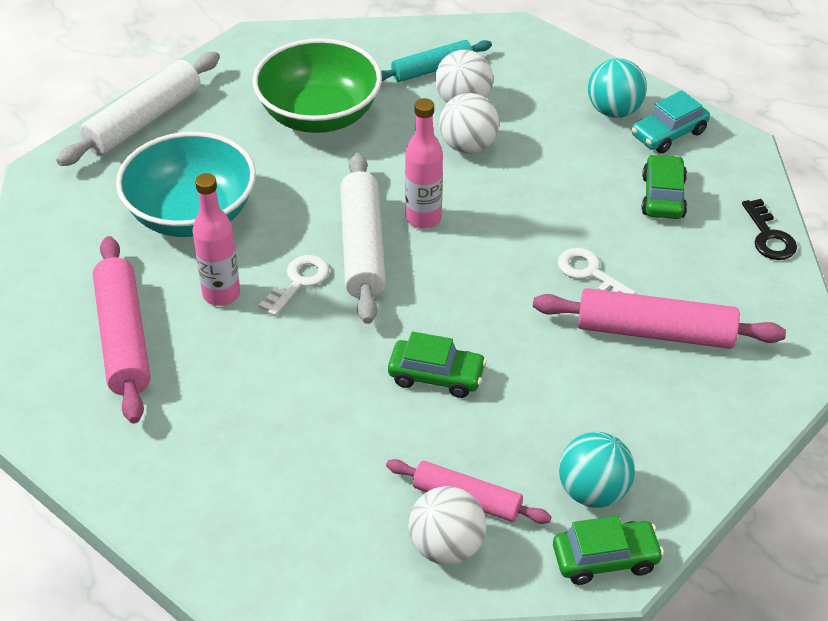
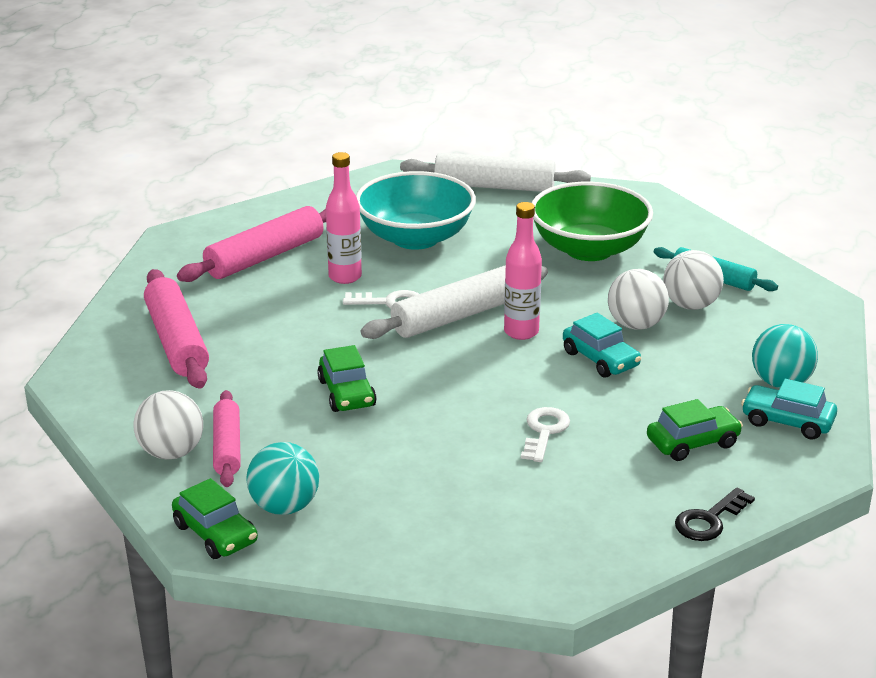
camera: 60 degrees right, 15 degrees down
(505, 191) = (600, 359): none -> turquoise car
(655, 332) = (505, 487): pink rolling pin -> pink rolling pin (177, 341)

